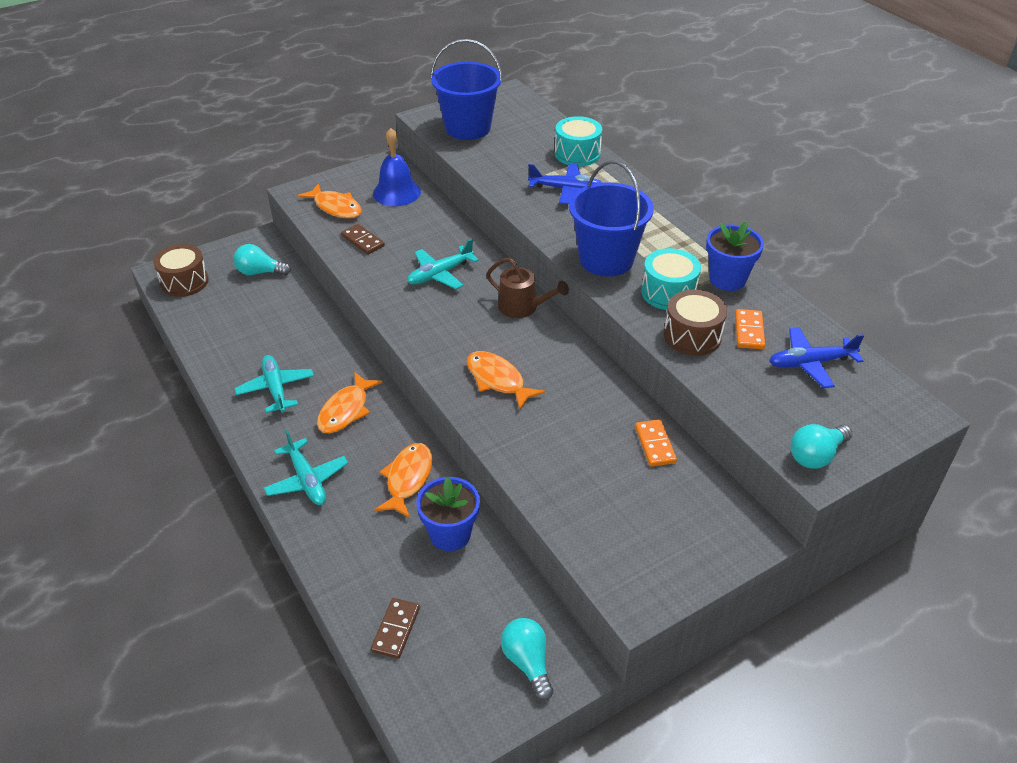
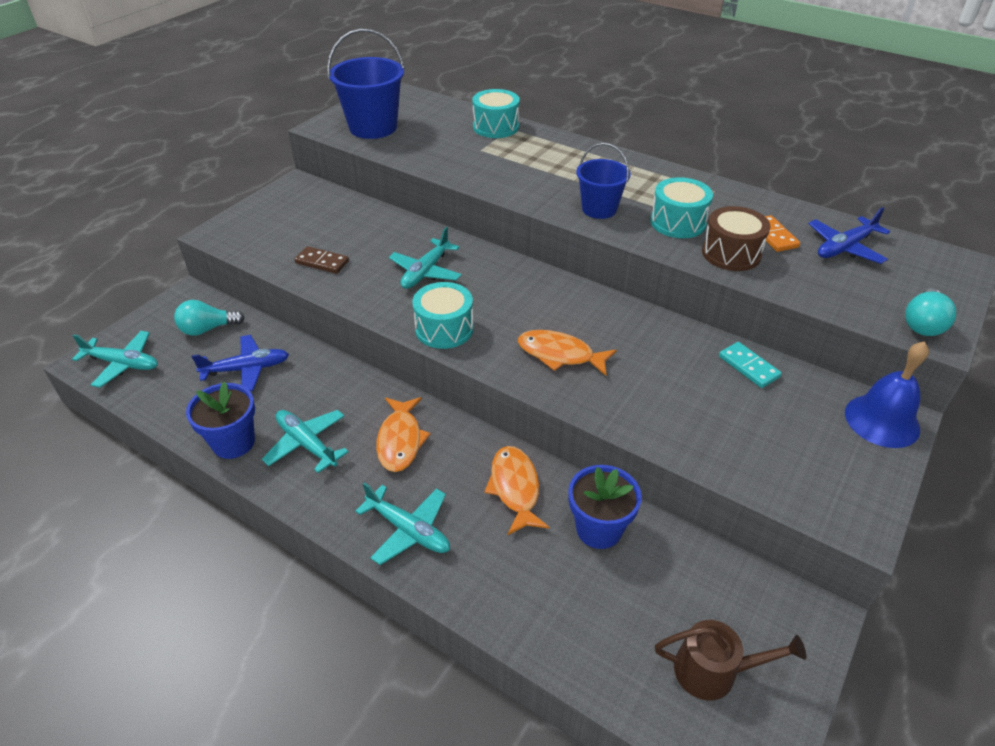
camera: 25 degrees left, 0 degrees up
(184, 282) = (123, 364): brown drum -> turquoise plane
(336, 207) = (269, 237): orange fish -> none
(396, 192) = (324, 208): blue bell -> blue bell (882, 420)
(396, 629) = (619, 656): brown domino -> none
(420, 328) = (444, 329): none -> turquoise drum
(522, 307) = (530, 280): brown watering can -> brown watering can (713, 671)
(527, 662) = (771, 631): turquoise light bulb -> none
(566, 190) = (512, 159): blue plane -> blue plane (247, 369)
(606, 259) = (599, 209): blue bucket -> blue bucket, size x0.63
(655, 445) = (748, 367): orange domino -> turquoise domino
(727, 279) = (716, 198): blue flower pot -> blue flower pot (233, 442)

